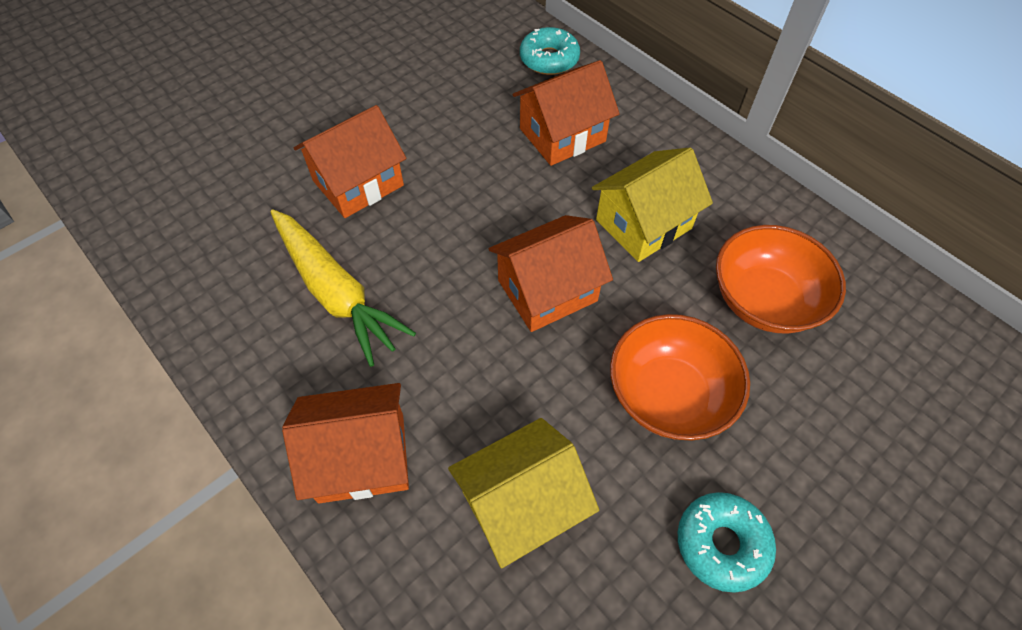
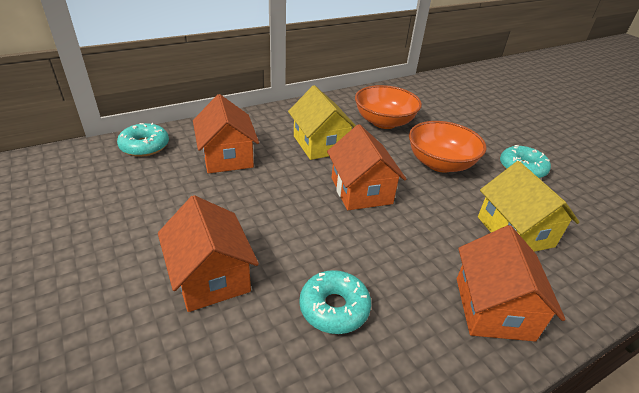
camera: 80 degrees left, 20 degrees down
(336, 292) = (334, 308): yellow carrot -> turquoise donut

